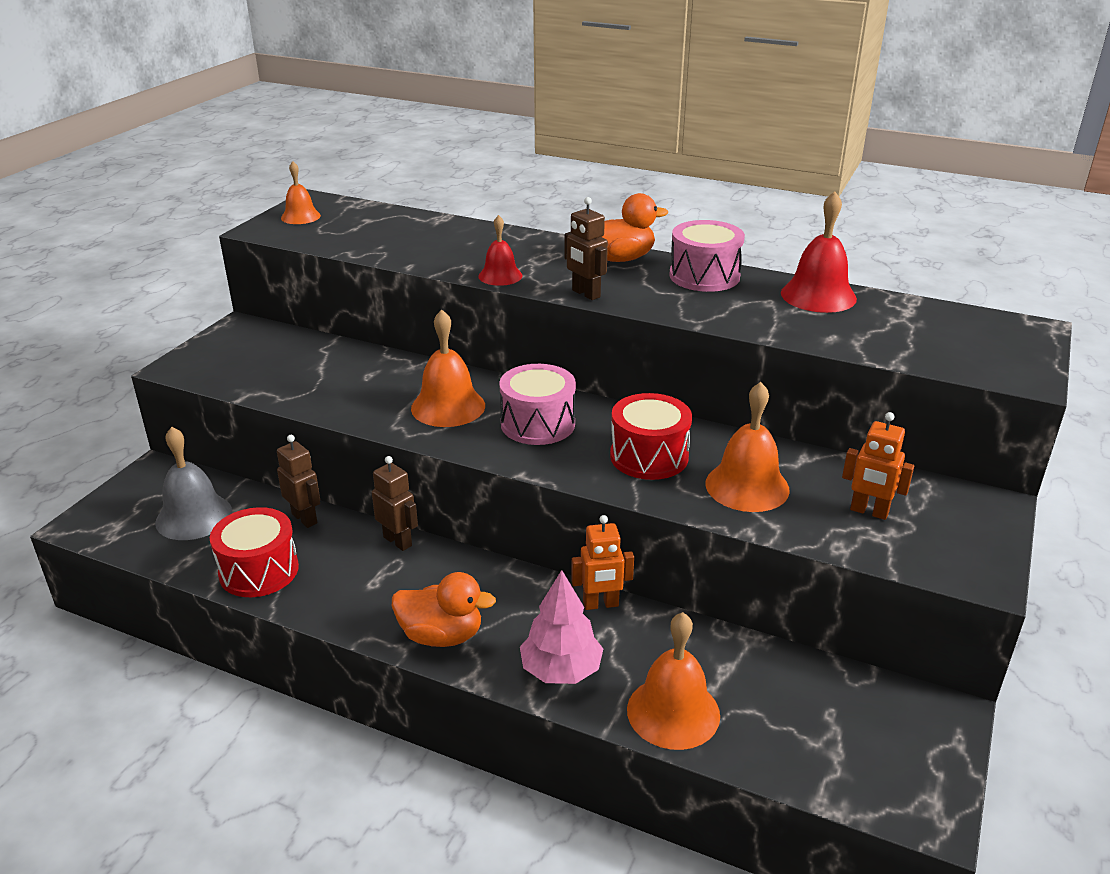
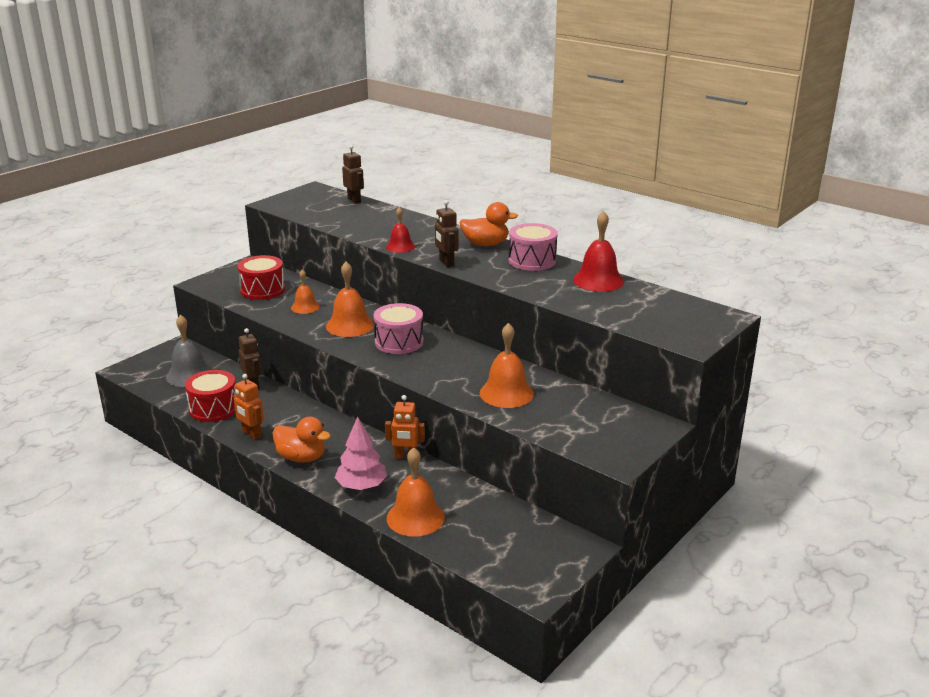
camera: 15 degrees right, 5 degrees down
(300, 216) = (300, 198): orange bell -> orange bell (305, 307)
(398, 541) = (302, 405): brown robot -> brown robot (354, 200)
(649, 456) = (456, 369): red drum -> red drum (262, 290)
(869, 512) = (574, 417): orange robot -> orange robot (251, 434)

